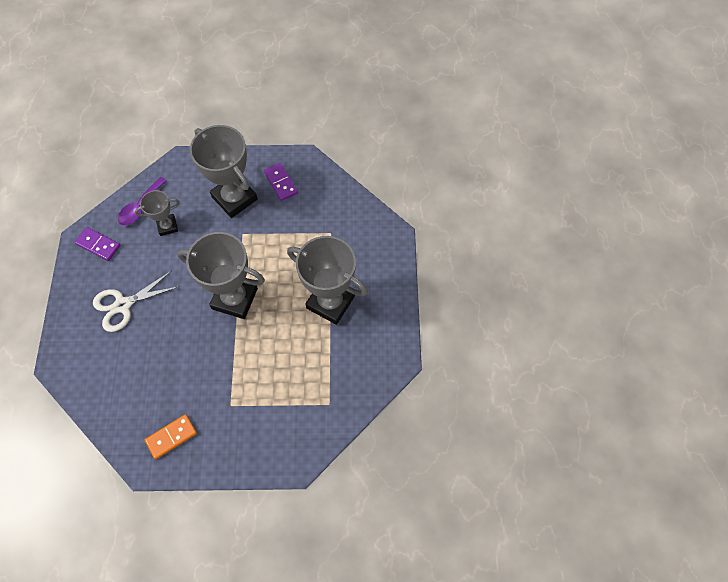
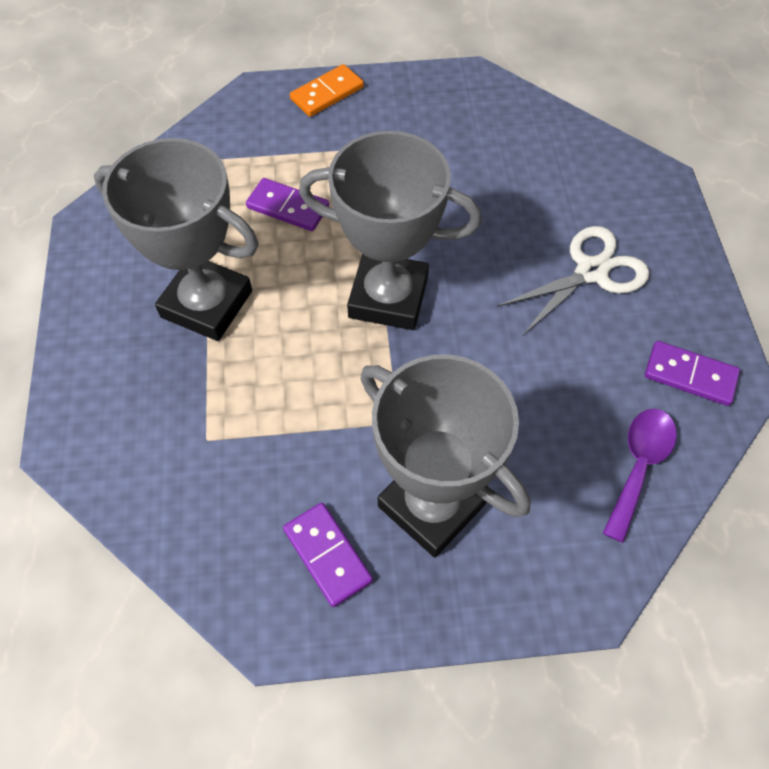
camera: 175 degrees right, 5 degrees down
(167, 226) = (562, 426): grey trophy -> none
(171, 437) = (444, 108): orange domino -> orange domino (327, 93)
(283, 362) = (288, 207): none -> purple domino

